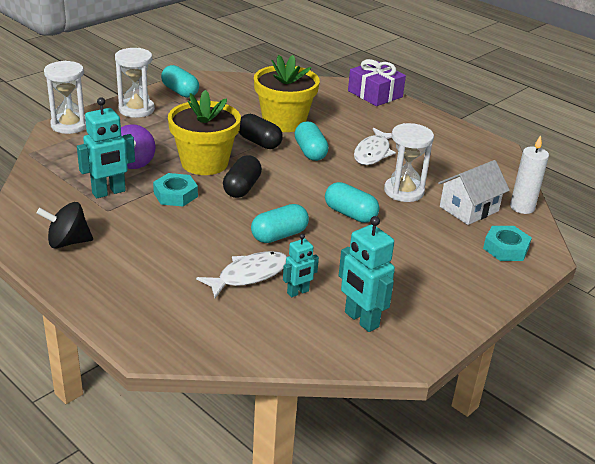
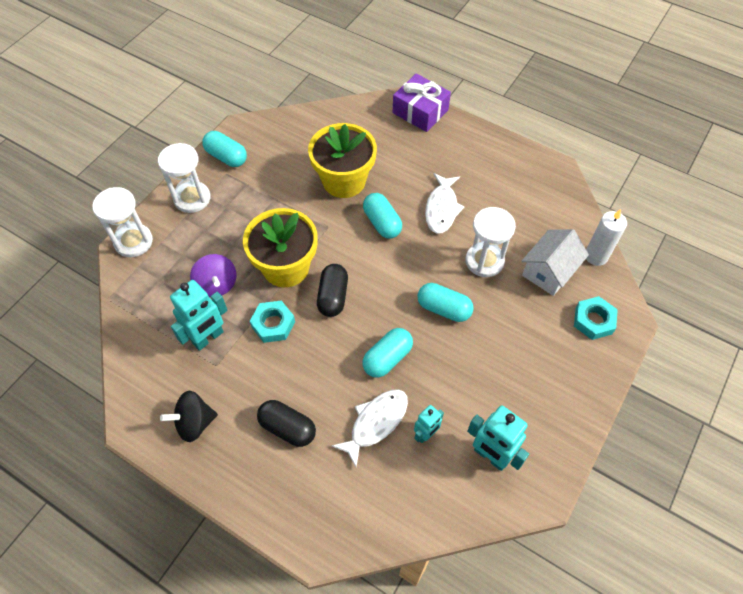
camera: 10 degrees left, 25 degrees up
(259, 142) = (329, 220): black capsule -> black capsule (287, 428)

